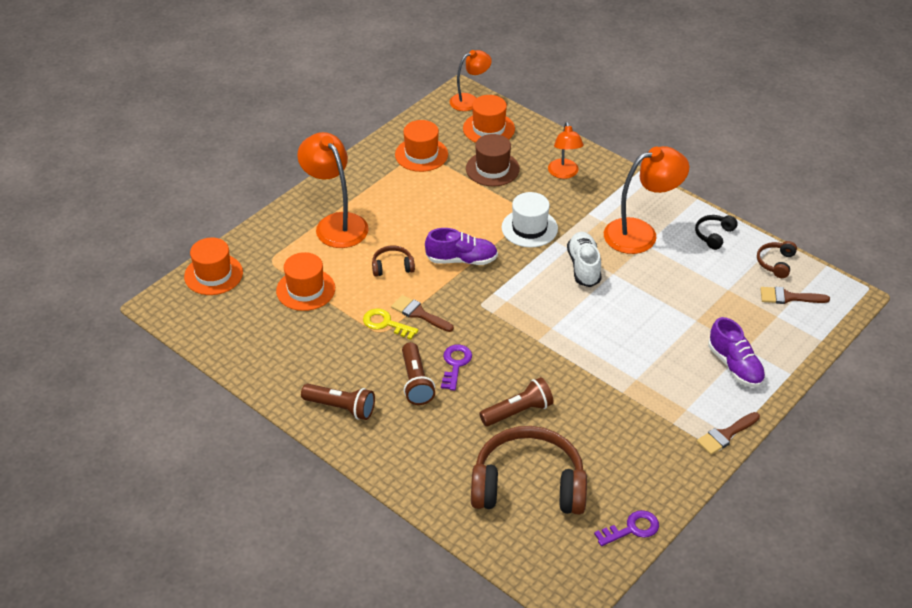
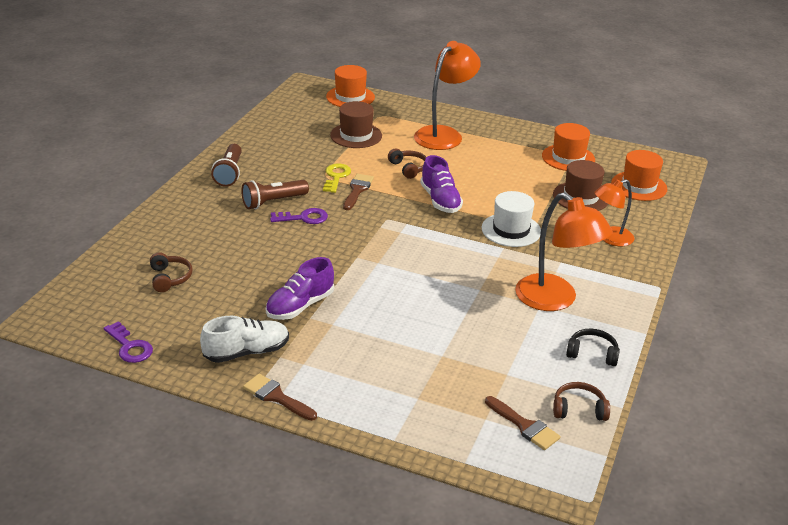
camera: 70 degrees right, 10 degrees down
(305, 290) = (356, 135): orange hat -> brown hat
(470, 100) = (671, 170): orange lamp -> none
(518, 412) = (258, 259): brown flashlight -> none
(528, 485) = (170, 278): brown headphones -> brown headphones, size x0.43
(584, 267) = (477, 270): white shoe -> white shoe (246, 352)
(735, 366) = (385, 393): purple shoe -> purple shoe (300, 306)
(788, 297) = (524, 426): brown brush -> brown brush turned 150 degrees clockwise

